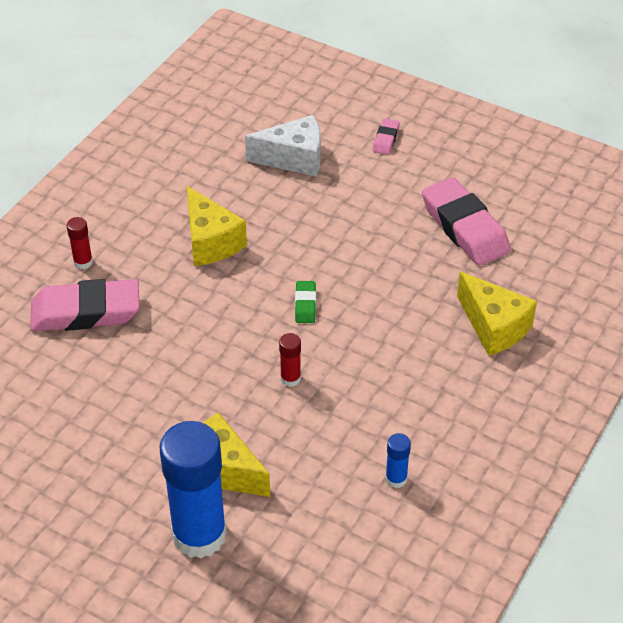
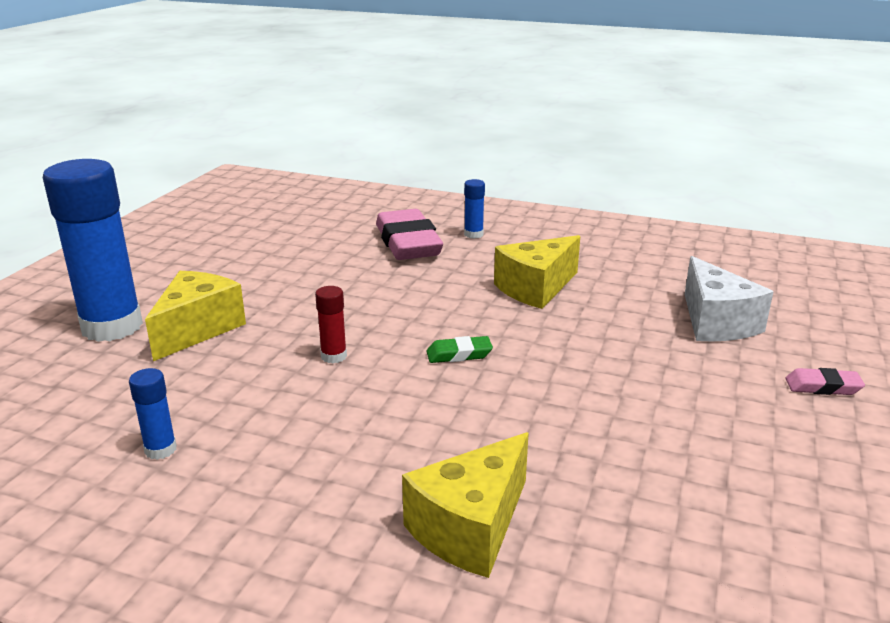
camera: 80 degrees right, 20 degrees down
(83, 262) = (473, 234): red glue stick -> blue glue stick
(464, 227) = (686, 478): pink eraser -> none

